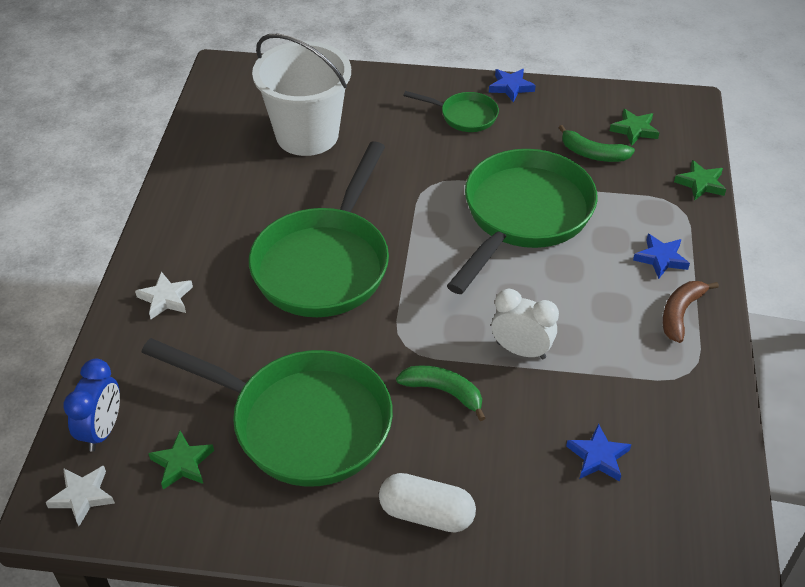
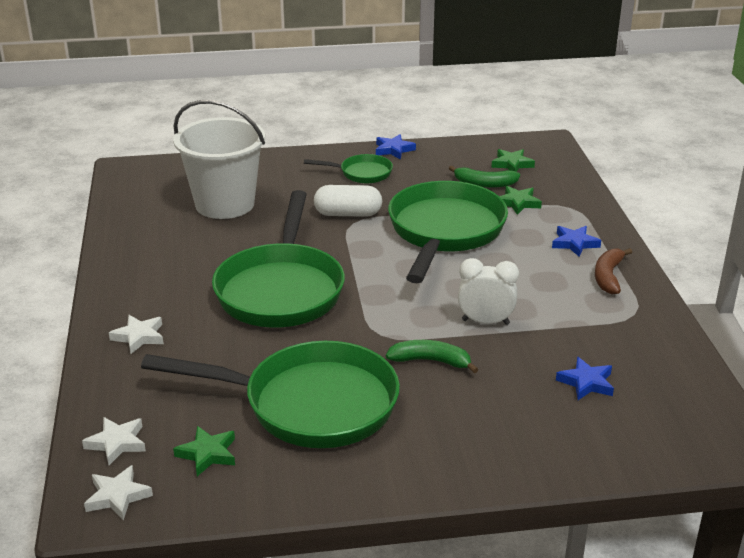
camera: 15 degrees left, 15 degrees down
(102, 430) = (117, 443): blue clock -> white star
(426, 514) = (455, 449): white capsule -> white capsule (348, 214)
(700, 183) = (583, 191): green star -> green star (518, 203)

